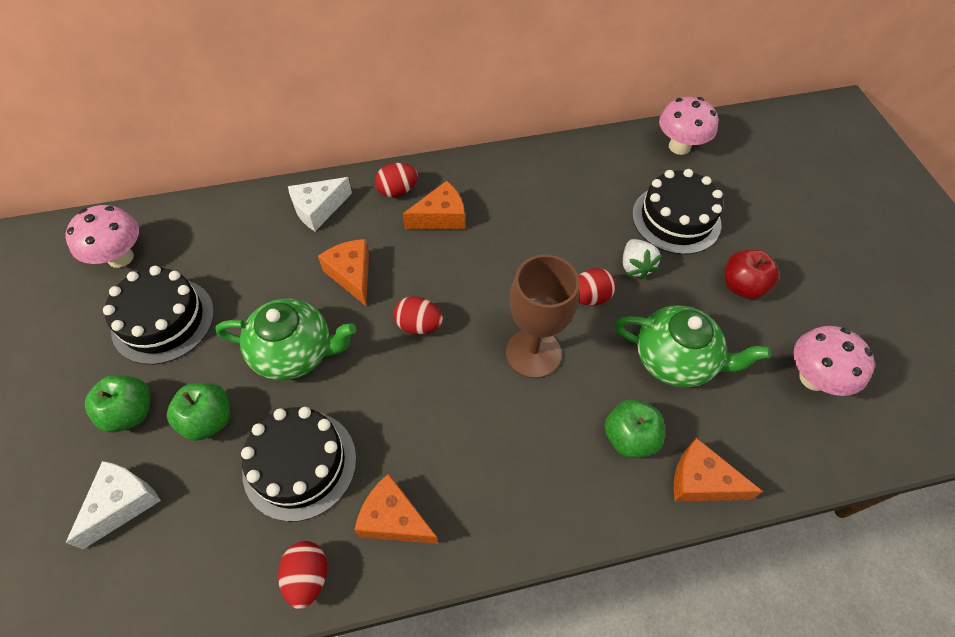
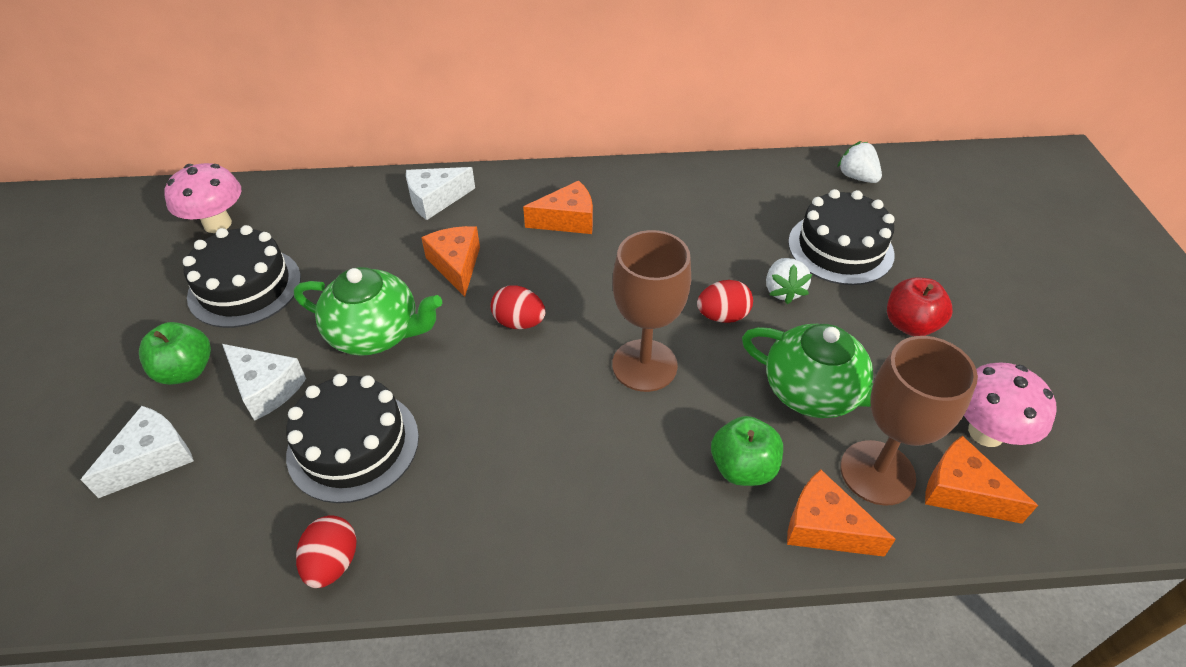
camera: 10 degrees right, 10 degrees down
(208, 420) = (266, 388): green apple -> white cheese
(394, 519) = (445, 516): orange cheese -> orange cheese (962, 491)
(397, 191) = (525, 190): red egg -> none
(679, 147) = (857, 177): pink mushroom -> white strawberry
(735, 426) = (877, 472): none -> brown goblet

